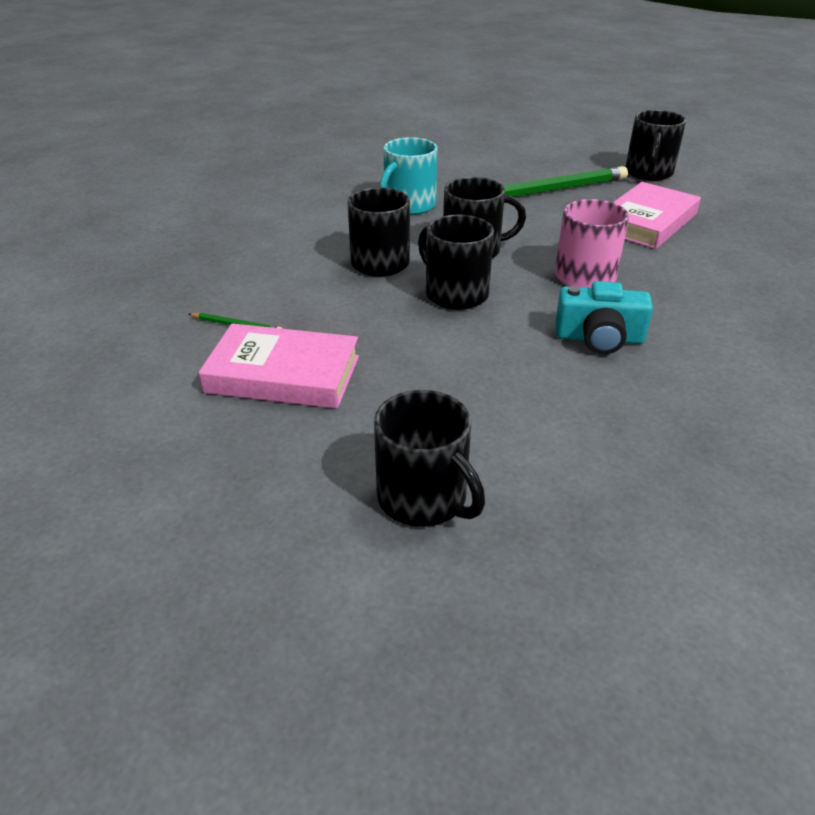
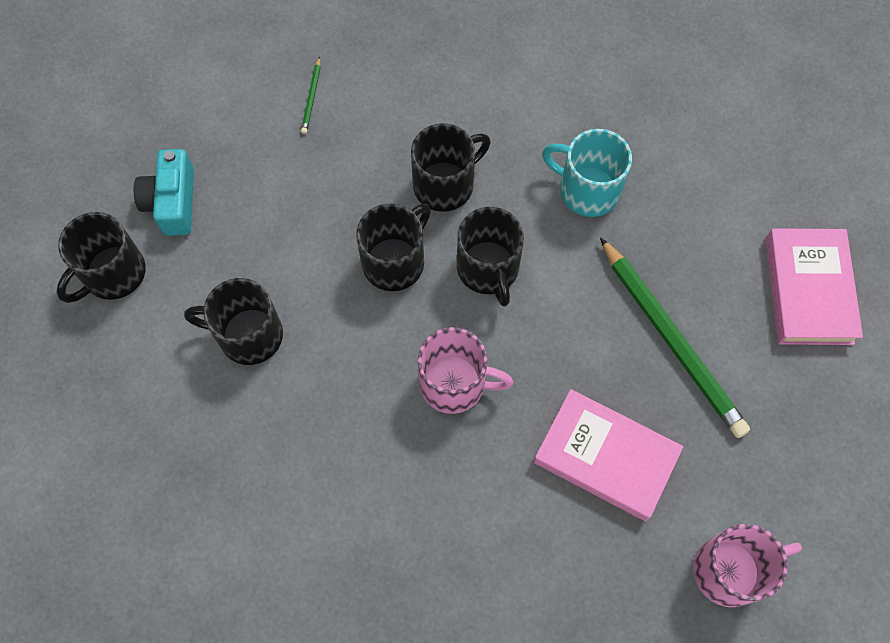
camera: 80 degrees right, 30 degrees up
(283, 374) = (246, 151): pink book -> pink book (809, 290)
(599, 338) = (333, 395): turquoise camera -> turquoise camera (172, 202)
(648, 173) = (771, 471): black mug -> black mug (248, 335)
(725, 192) = (730, 570): none -> pink mug

